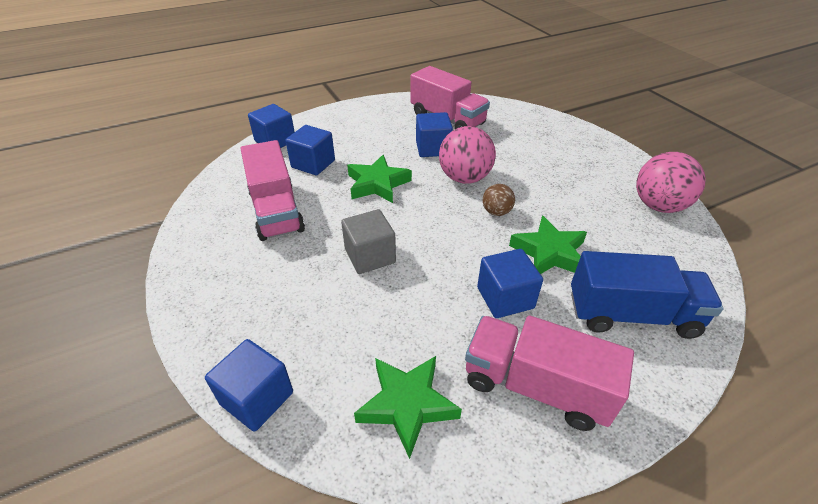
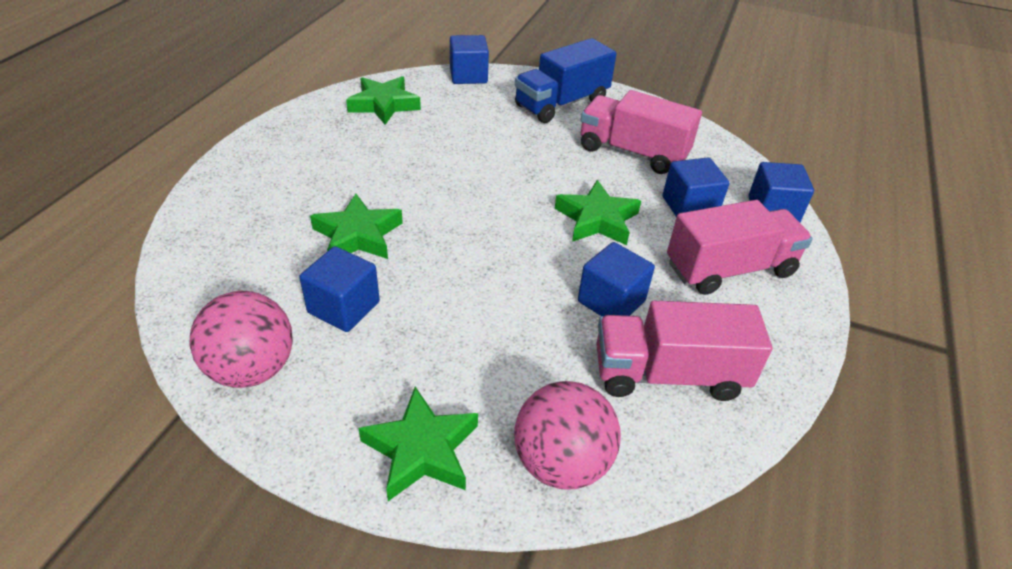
camera: 135 degrees right, 0 degrees up
(370, 256) = (508, 159): grey cube -> none
(464, 178) = (522, 277): pink ball -> pink ball (561, 462)
(496, 212) = (445, 252): brown ball -> none
(505, 298) = (370, 180): blue cube -> blue cube (344, 307)
(535, 386) = (310, 142): pink truck -> pink truck (730, 269)
(582, 144) = (421, 450): none -> green star
(632, 315) = (253, 216): blue truck -> blue truck (561, 104)

